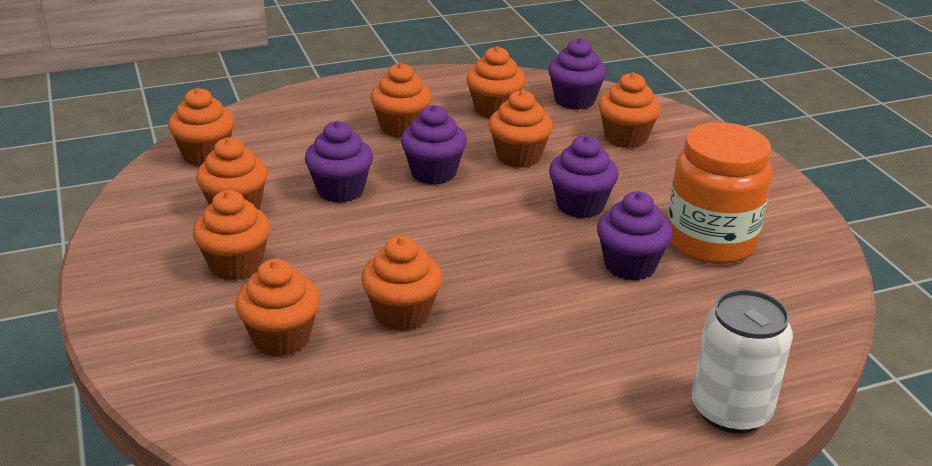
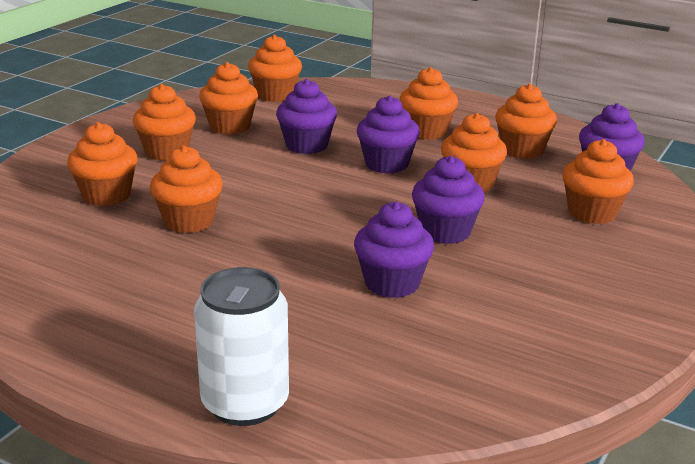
camera: 50 degrees right, 5 degrees down
(710, 242) = (495, 308): orange jar -> none

